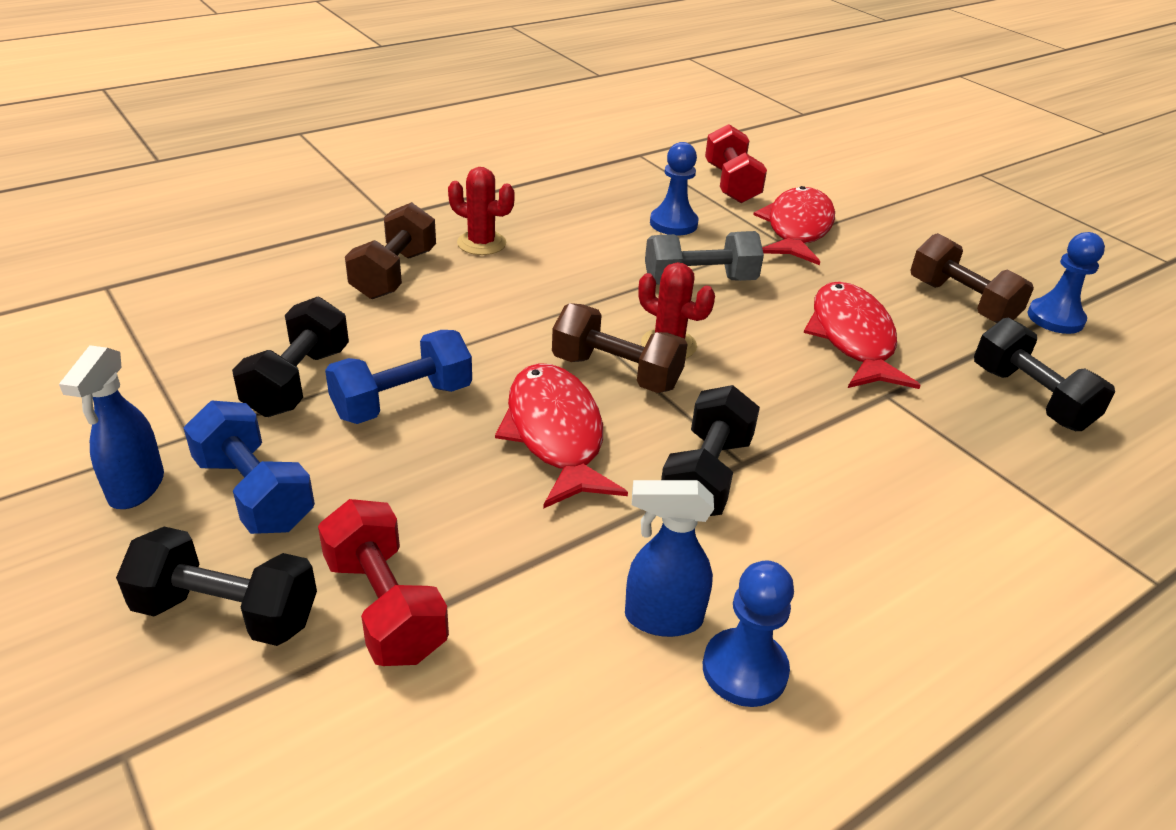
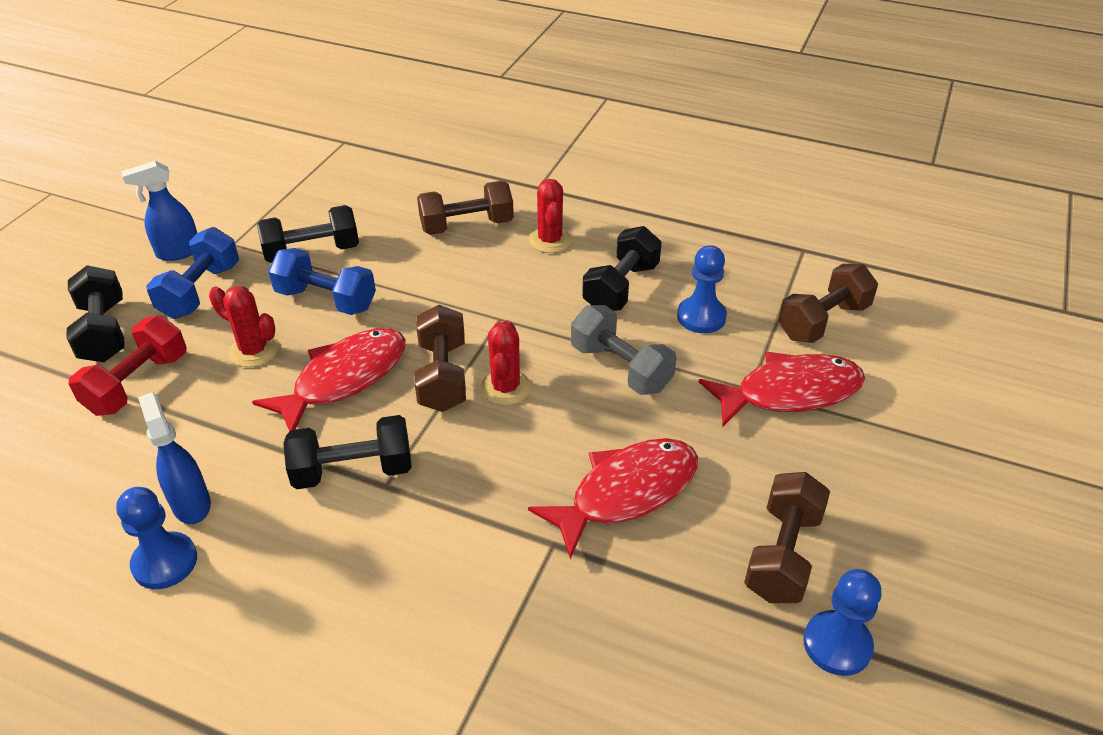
camera: 60 degrees right, 5 degrees up
(433, 484) = (253, 351): none -> red cactus
(731, 184) = (823, 321): red dumbbell -> brown dumbbell
(1030, 398) = (646, 654): black dumbbell -> black dumbbell (621, 287)

